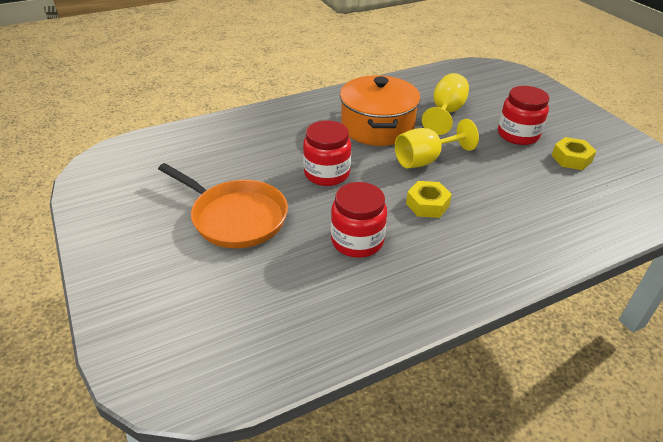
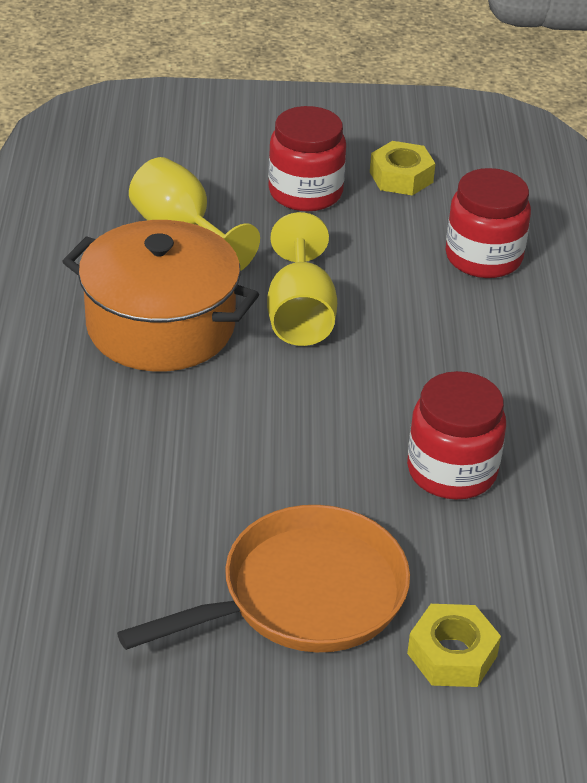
camera: 65 degrees left, 0 degrees up
(327, 173) = (256, 440): red jar -> red jar (483, 257)
(427, 204) = (413, 363): yellow nut -> yellow nut (452, 655)

